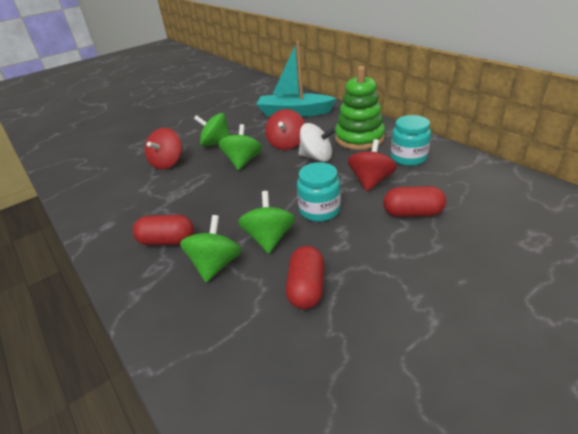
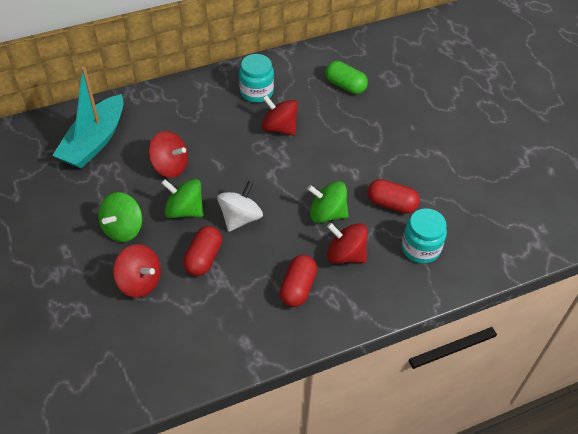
camera: 80 degrees left, 15 degrees up
(215, 265) = (345, 255): green spinning top -> red spinning top
(316, 157) = (215, 151): white spinning top -> white spinning top (240, 218)
(319, 210) = (304, 172): turquoise jar -> turquoise jar (420, 248)
(359, 138) = (198, 109): green stacking toy -> none
(412, 213) = (335, 121): red capsule -> red capsule (203, 258)
(478, 207) = (345, 86): none -> green capsule

